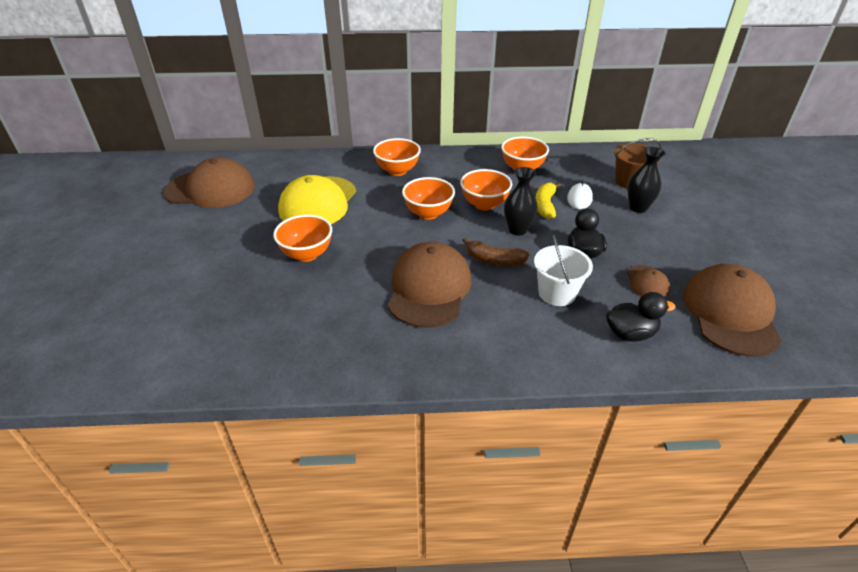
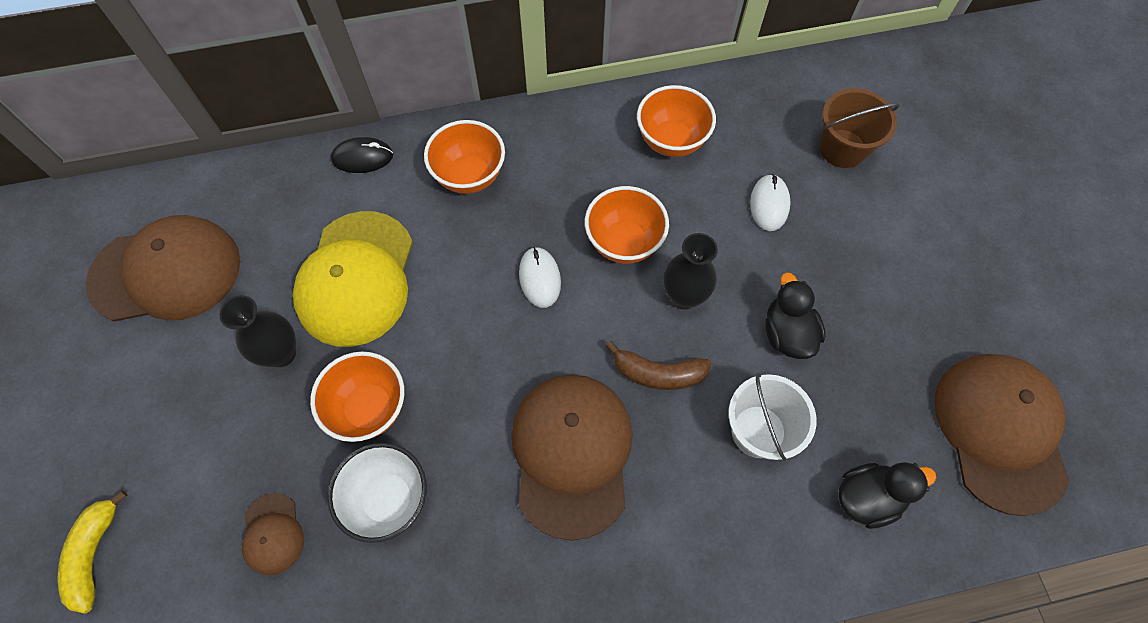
camera: 10 degrees left, 25 degrees up
(305, 294) = (388, 499): none -> white bowl
(338, 159) = (362, 157): none -> black mouse
(428, 213) = (539, 278): orange bowl -> white mouse
(545, 205) = (718, 230): yellow banana -> yellow banana (94, 554)
(638, 208) = (859, 213): black vase -> black vase (281, 353)
(647, 283) = (884, 386): brown cap -> brown cap (273, 534)

